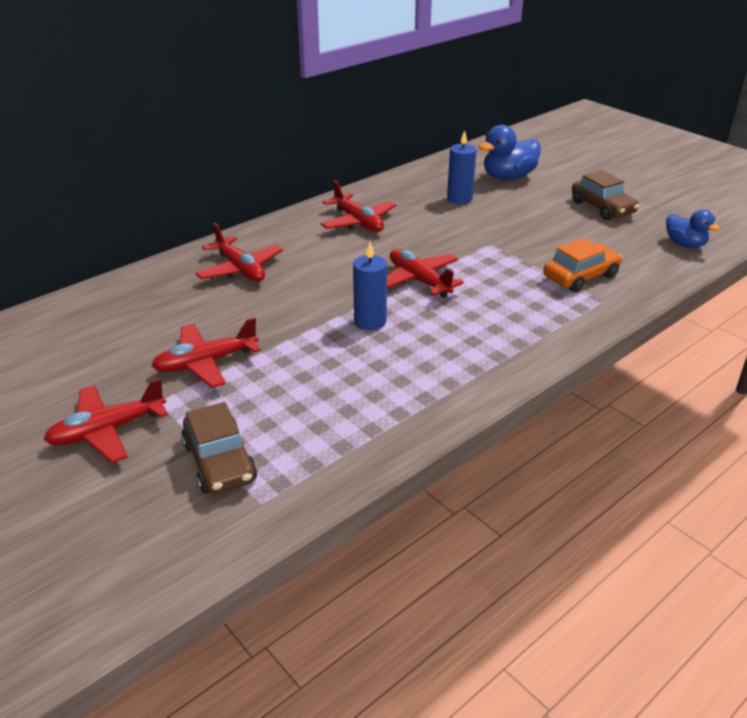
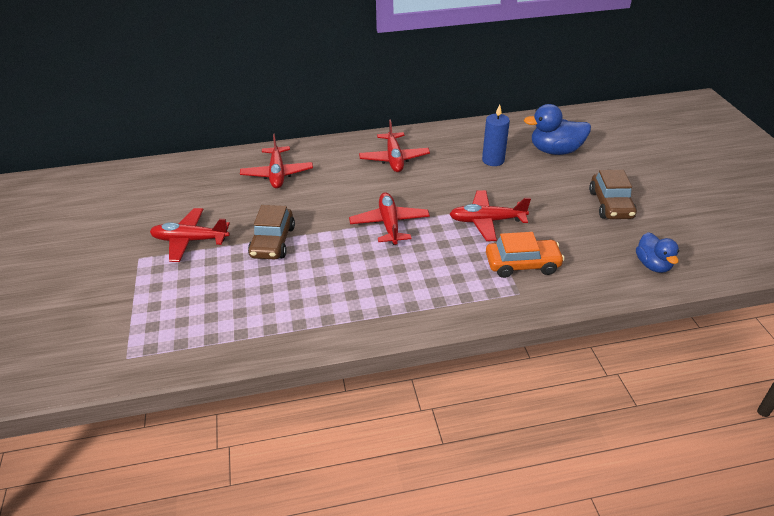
camera: 30 degrees right, 5 degrees up
(107, 431) = (94, 268): red plane -> red plane (486, 221)
(219, 462) = (131, 317): brown car -> brown car (273, 242)
(370, 321) = (321, 247): blue candle -> none

